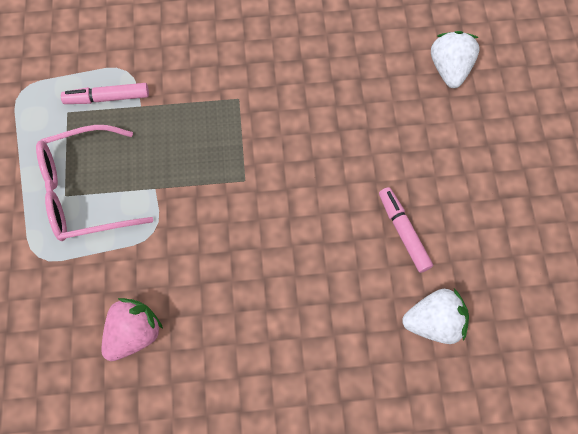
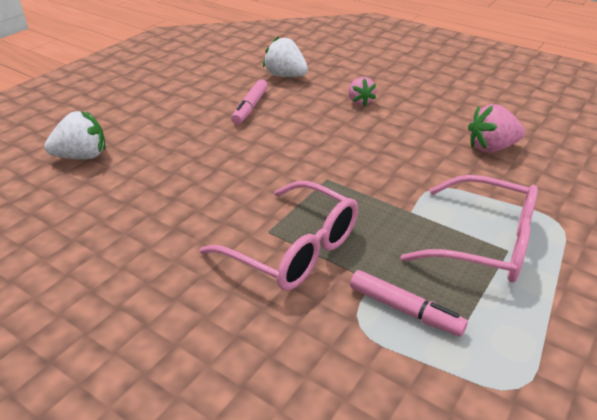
camera: 140 degrees left, 30 degrees down
(209, 95) = (293, 249): none -> pink glasses
(312, 328) = (360, 102): none -> pink strawberry
(449, 69) = (82, 156): white strawberry -> white strawberry turned 150 degrees counterclockwise

